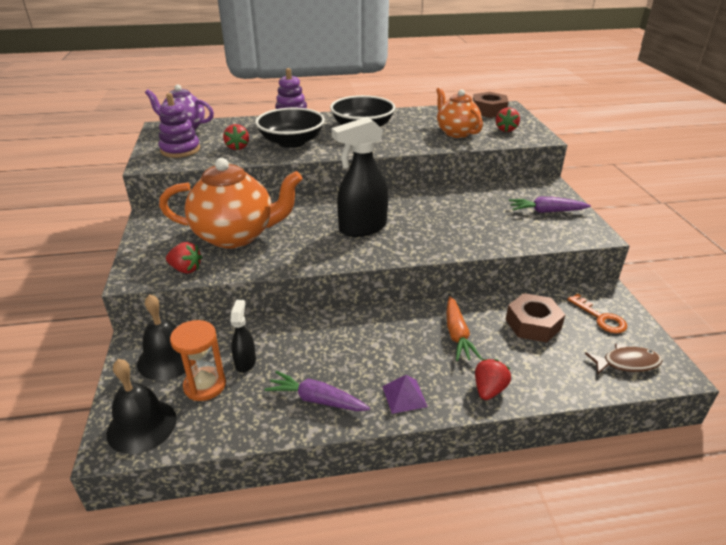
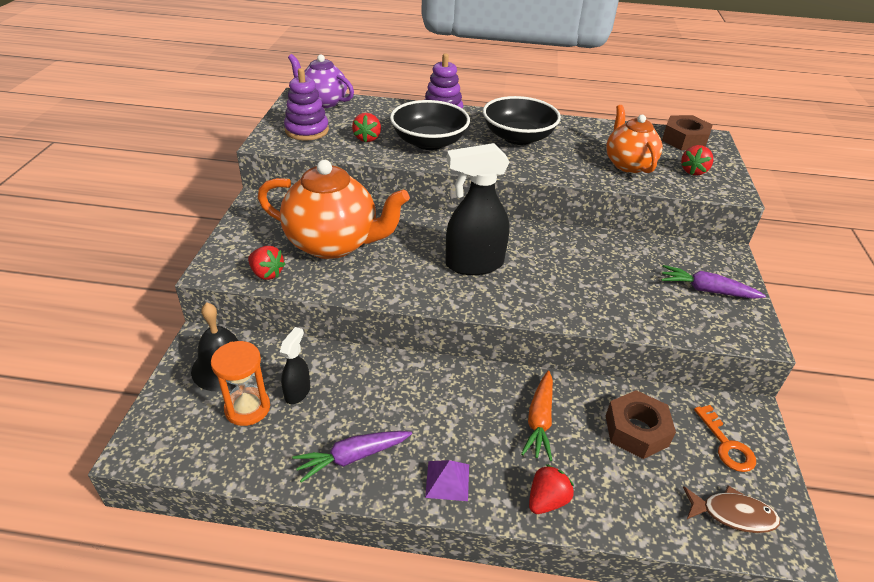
camera: 15 degrees right, 5 degrees up
(142, 425) = (171, 436): black bell -> none
(316, 400) = (352, 457): purple carrot -> purple carrot turned 60 degrees counterclockwise

